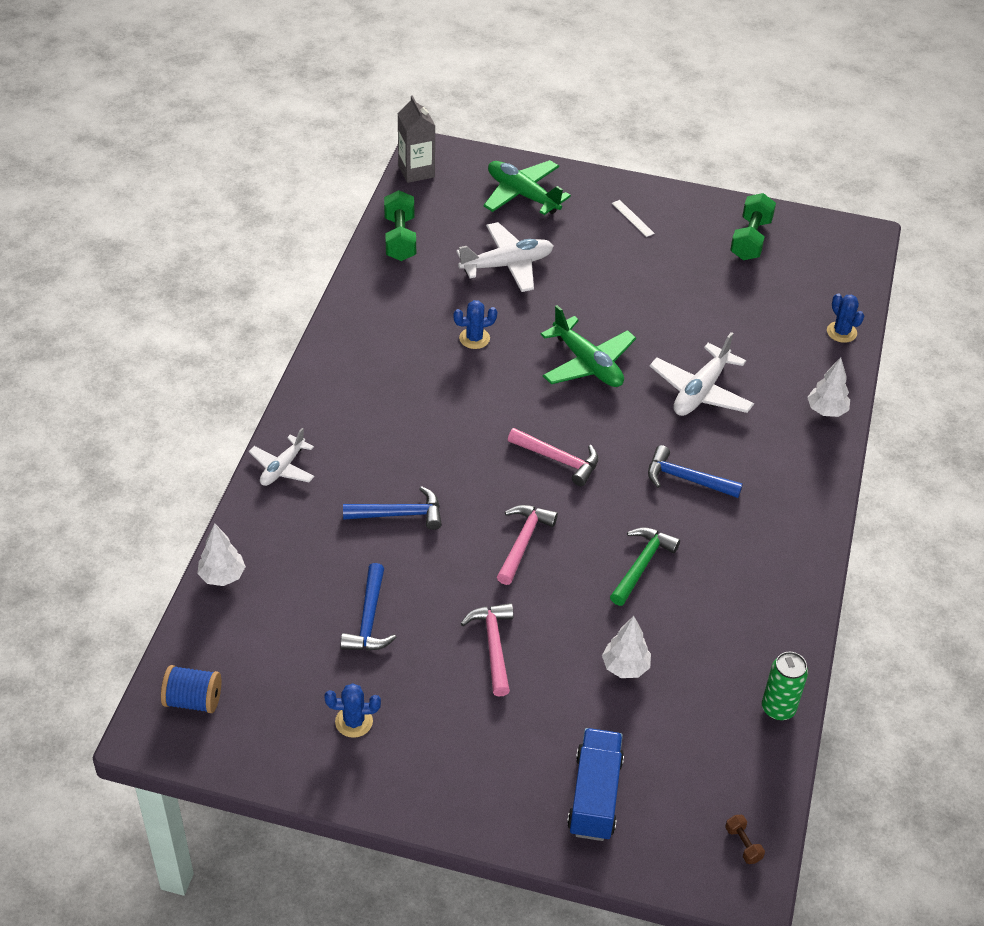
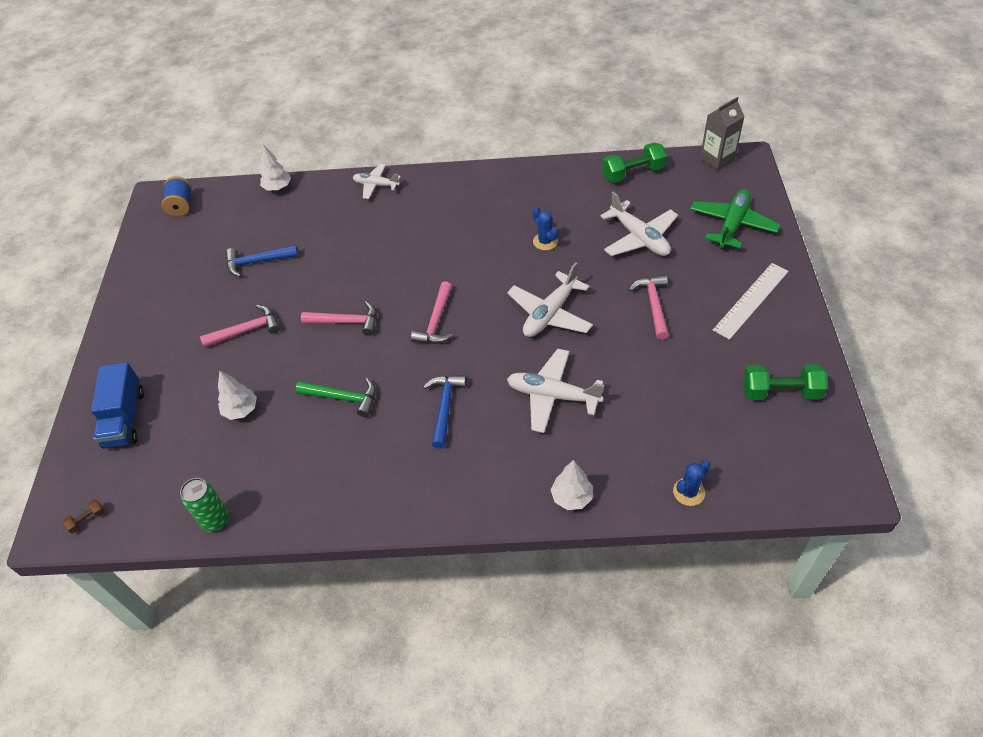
camera: 80 degrees right, 5 degrees up
(354, 722) = (174, 279): blue cactus -> none
(400, 514) = (353, 251): blue hammer -> none
(587, 364) = (550, 314): green plane -> white plane
(594, 796) = (125, 418): blue truck -> blue truck turned 90 degrees clockwise
(609, 285) = (653, 305): none -> pink hammer
(632, 218) = (751, 300): white ruler -> white ruler, size x2.00

